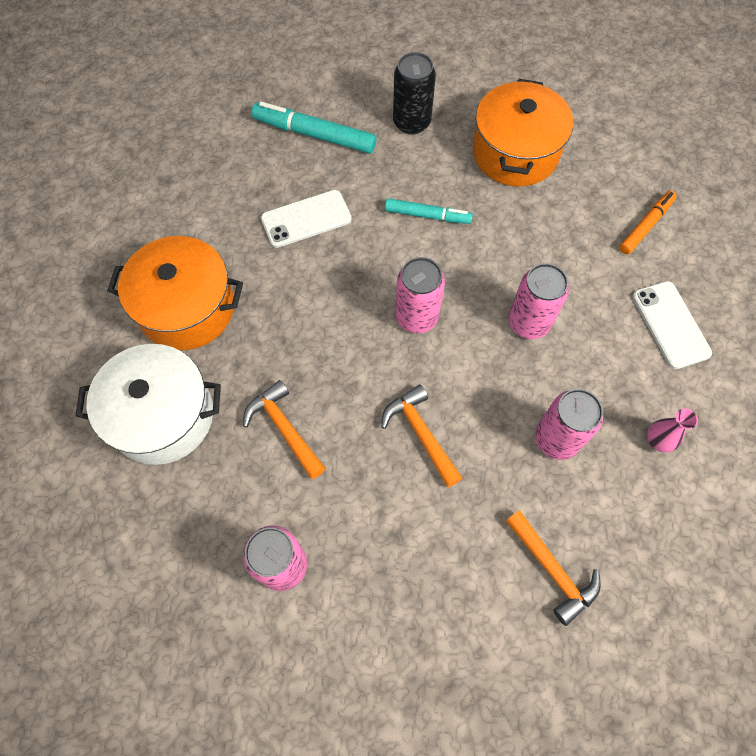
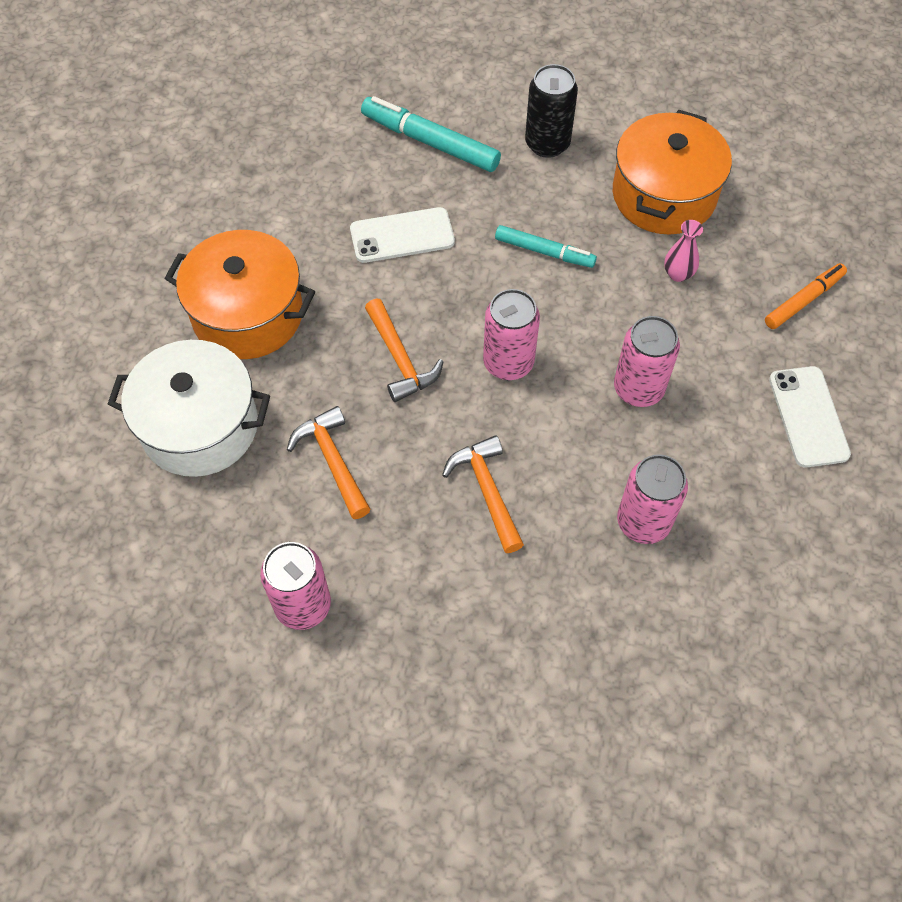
camera: 10 degrees right, 5 degrees down
(553, 570) = (608, 663): orange hammer -> orange hammer (400, 359)
(657, 441) = (763, 543): pink vase -> pink vase (678, 274)

